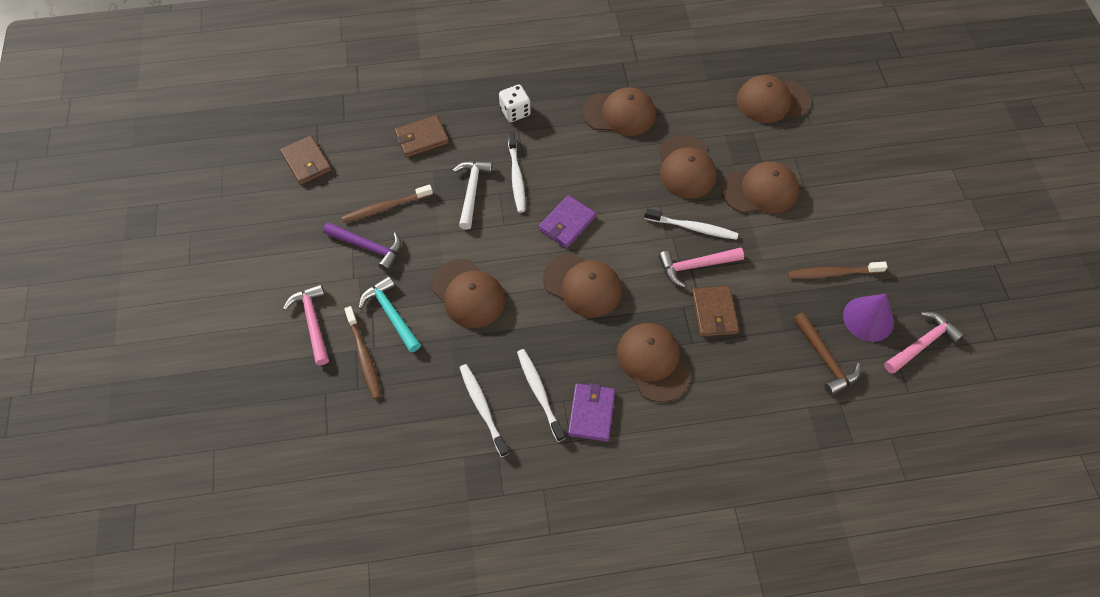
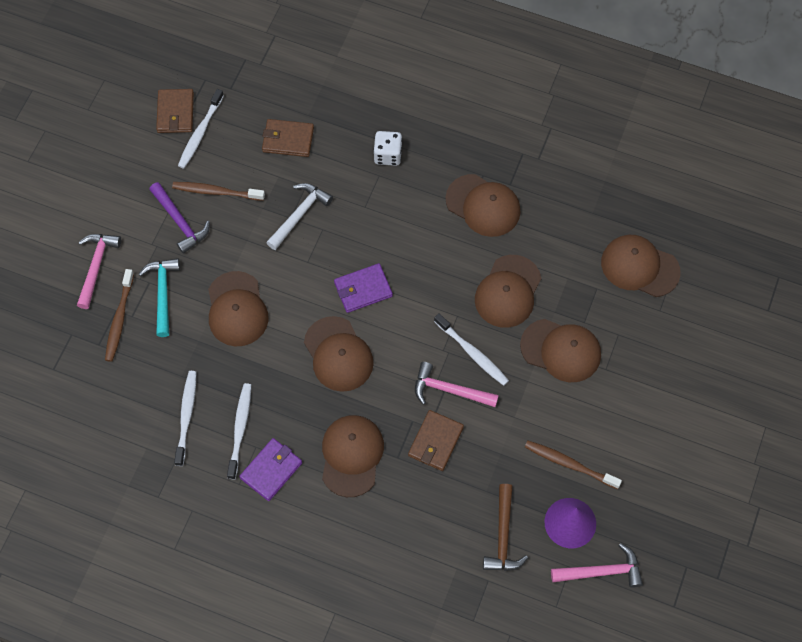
camera: 30 degrees right, 5 degrees up
(516, 176) = (347, 221): white toothbrush -> white toothbrush (200, 133)

